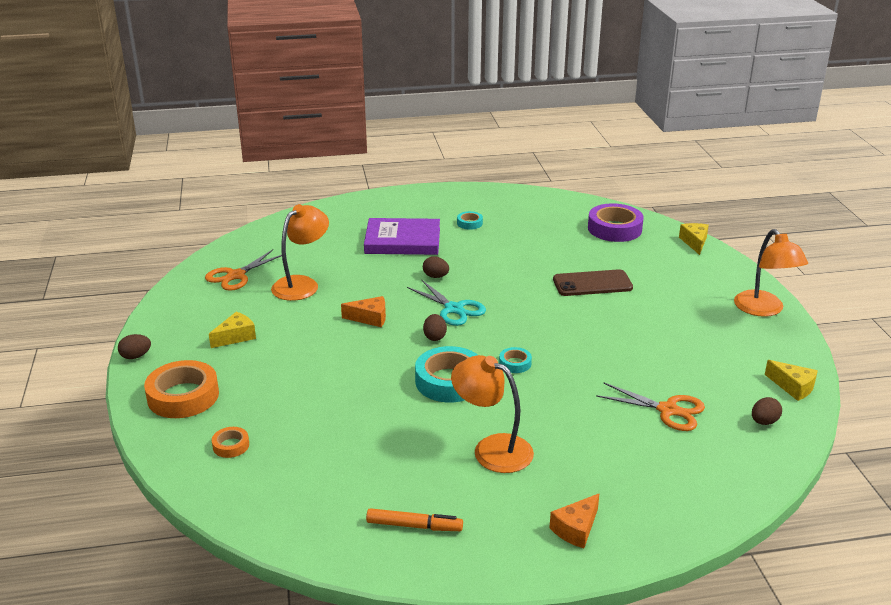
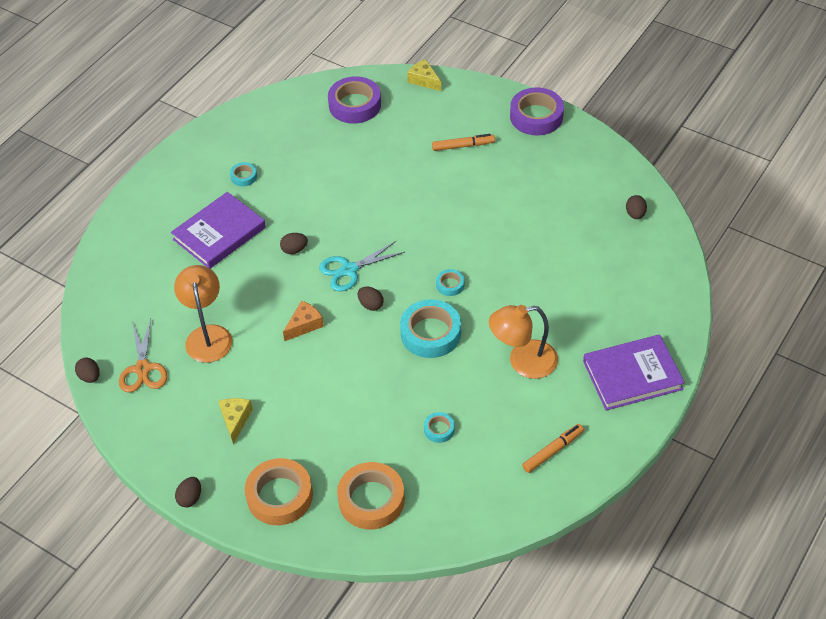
camera: 45 degrees left, 20 degrees up
(202, 260) = (90, 377): none -> brown egg
(231, 445) = (371, 500): orange tape -> orange tape, size x2.08
(352, 442) = (439, 429): none -> turquoise tape
(454, 309) = (349, 270): turquoise scissors -> turquoise scissors turned 150 degrees clockwise
(576, 529) = (632, 375): orange cheese -> purple book
(592, 284) = (408, 173): brown phone -> none
(666, 293) = (463, 146): none -> orange marker
(668, 410) = (578, 248): orange scissors -> none
(764, 310) = (536, 116): orange lamp -> purple tape
(793, 387) = (620, 173): yellow cheese -> none

